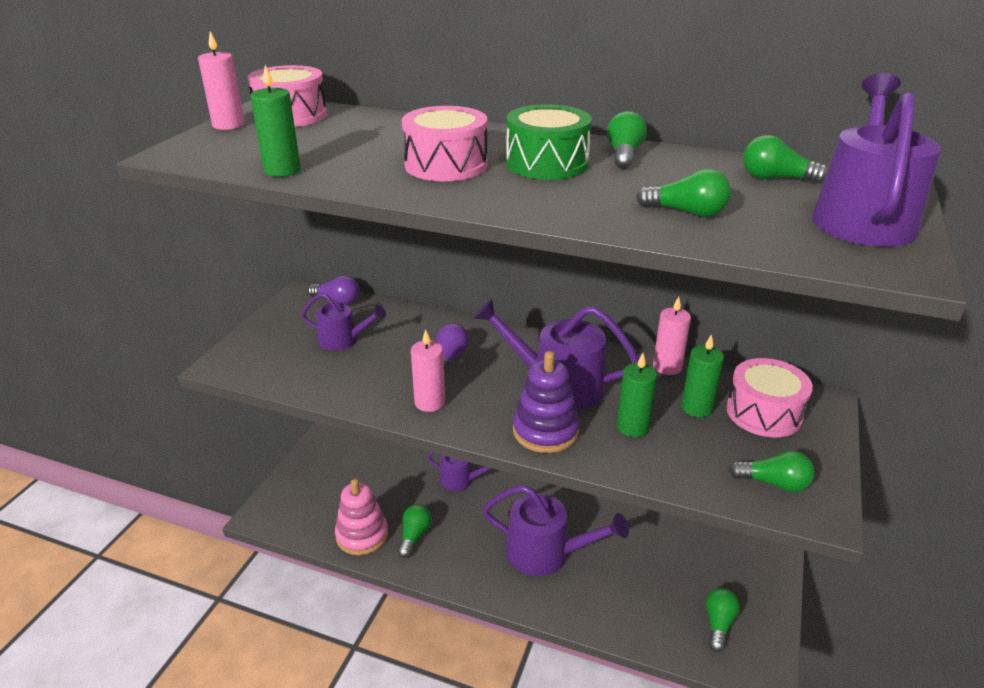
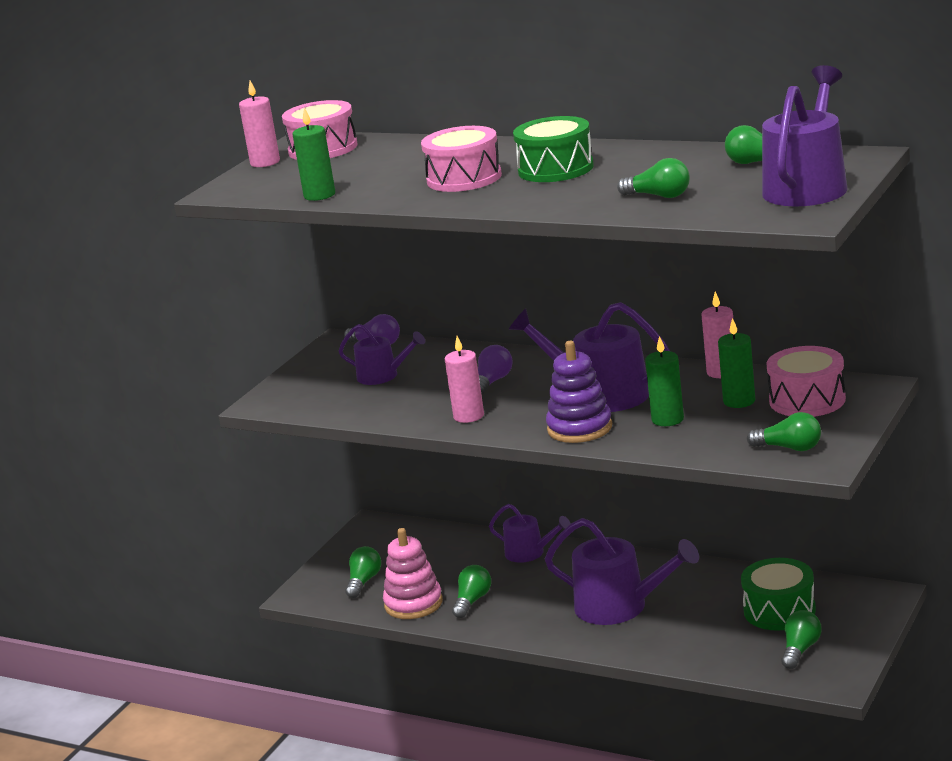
camera: 10 degrees right, 10 degrees down
(624, 155) = (630, 155): green light bulb -> green light bulb (364, 581)
(687, 569) = (779, 610): none -> green drum

